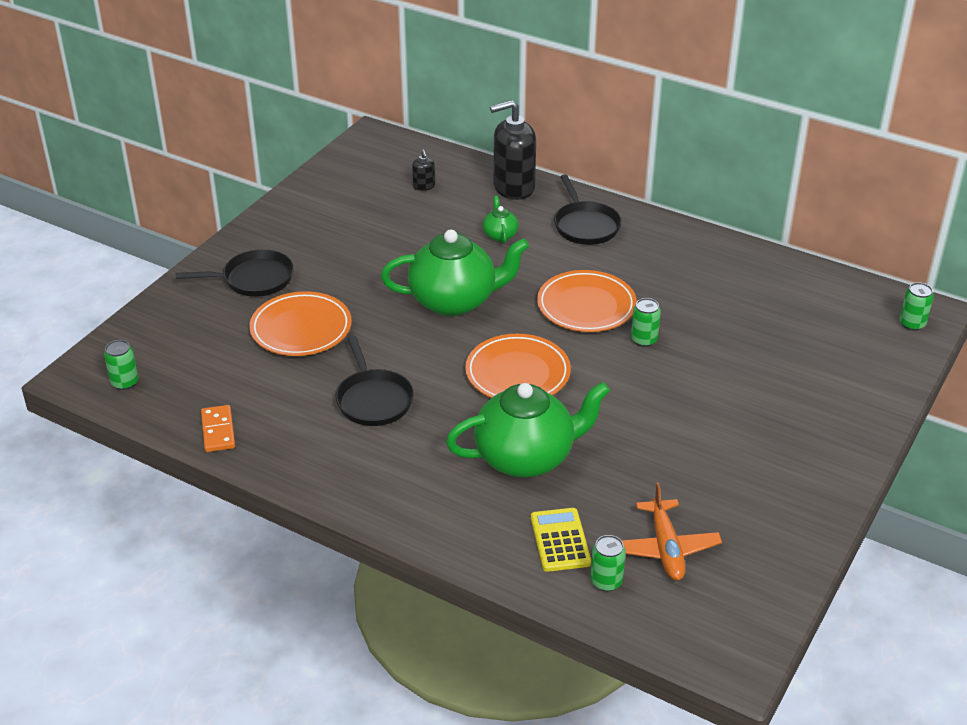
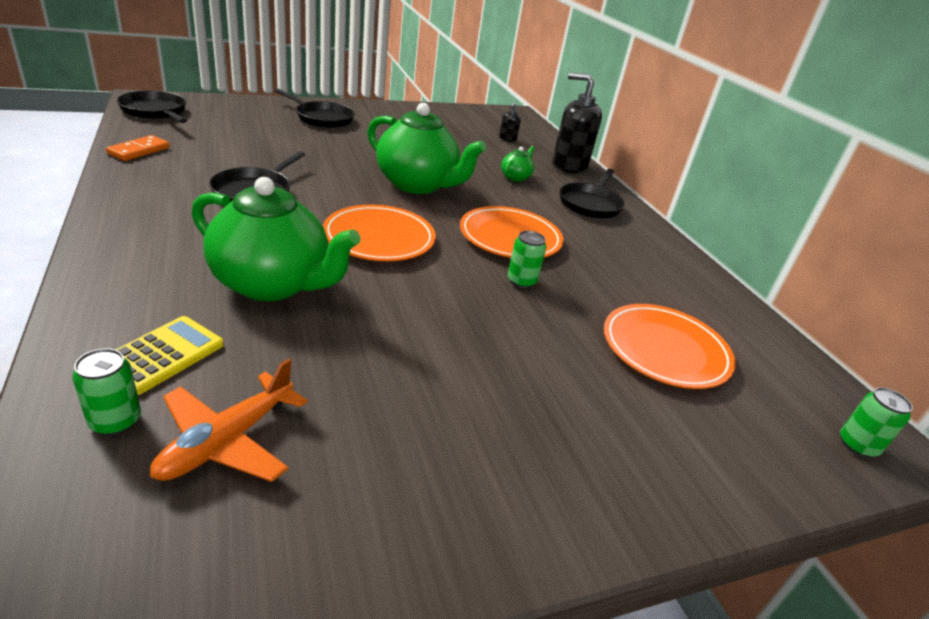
camera: 35 degrees right, 5 degrees down
(125, 382) = (155, 111): green can -> black pan
(301, 328) = (296, 145): orange plate -> orange plate (665, 350)

